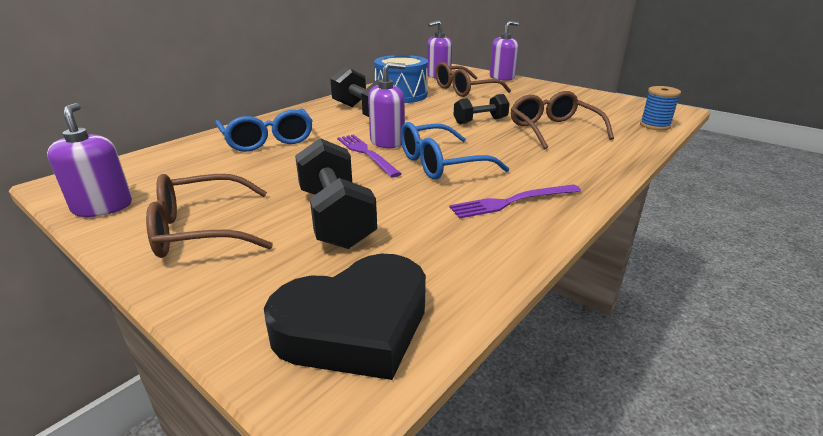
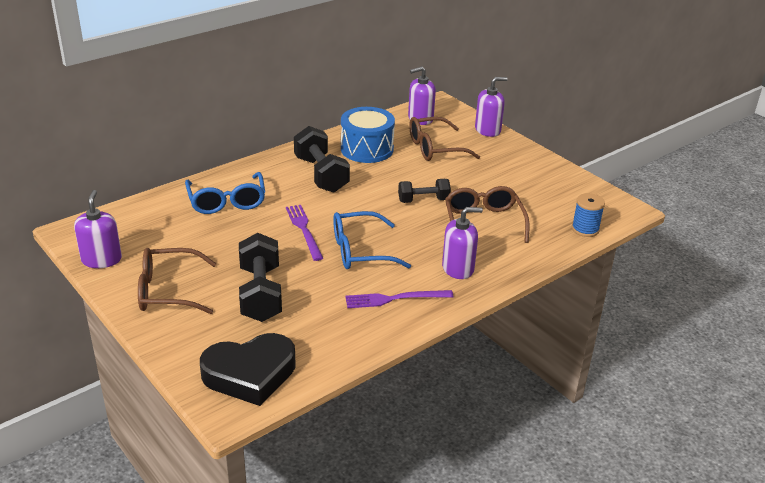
camera: 10 degrees right, 5 degrees up
(387, 142) = (327, 217): purple soap dispenser -> purple soap dispenser (458, 268)

